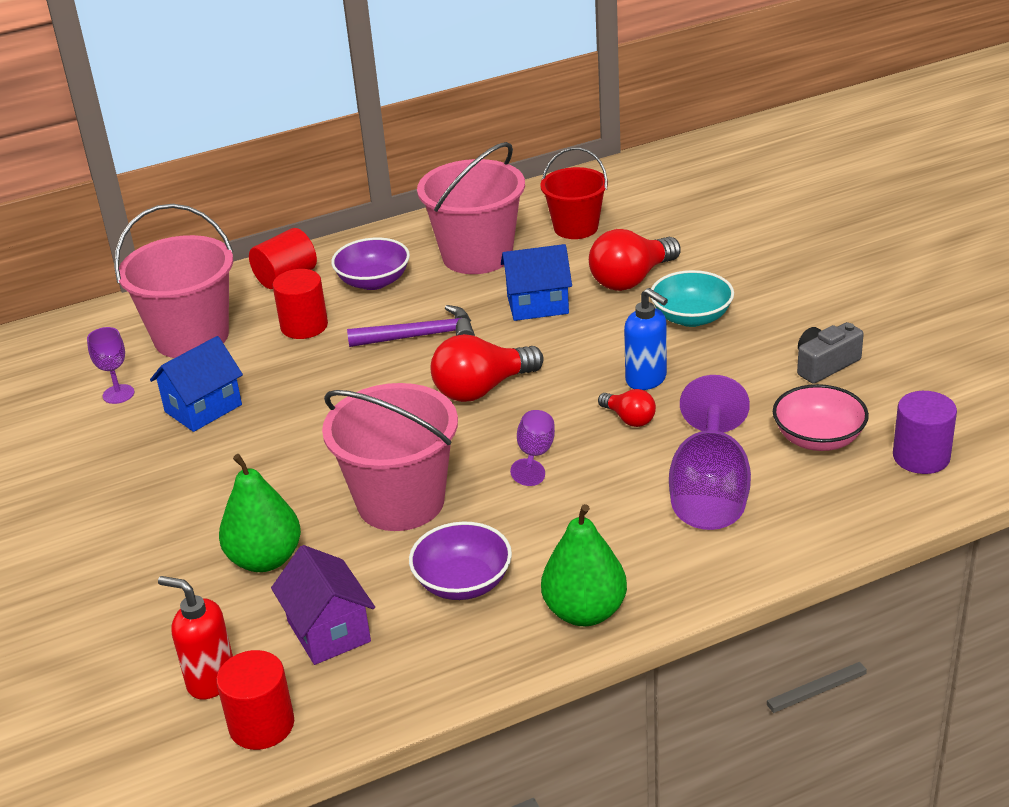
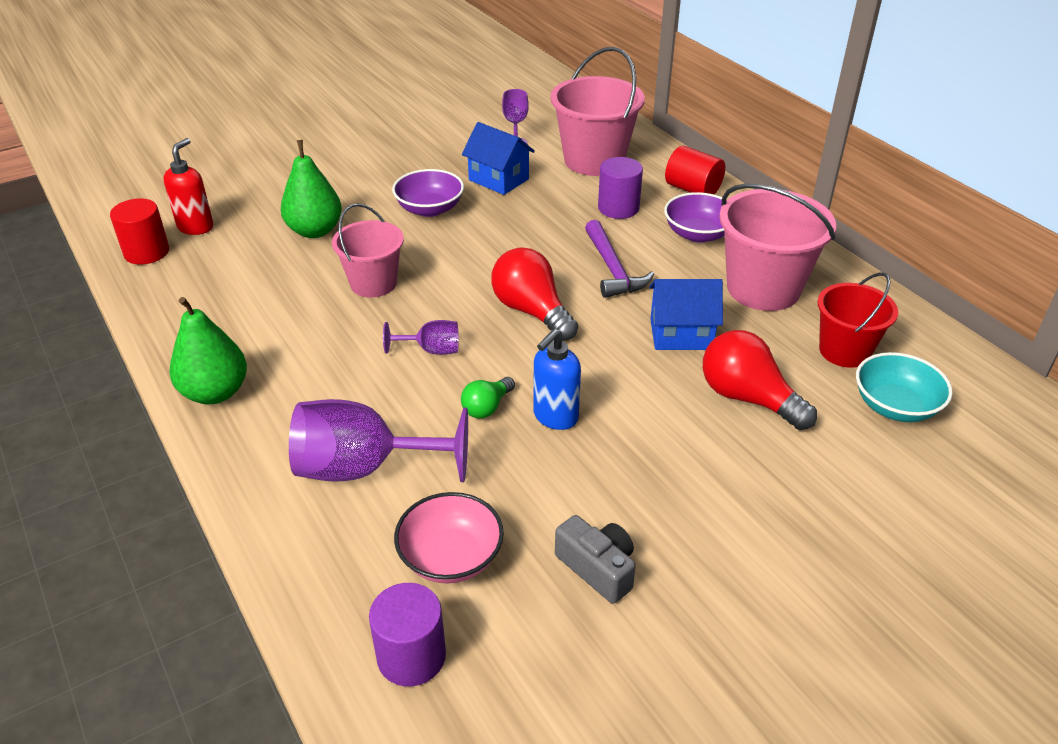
camera: 80 degrees right, 5 degrees up
(304, 326) = (618, 208): red cylinder -> purple cylinder
(328, 631) = (230, 267): purple house -> none
(401, 502) = (373, 283): pink bucket -> pink bucket, size x0.64
(463, 582) = (268, 324): purple bowl -> purple bowl (429, 209)
(537, 305) = (681, 334): blue house -> blue house turned 75 degrees counterclockwise
(629, 419) = (487, 407): red light bulb -> green light bulb
(691, 317) = (680, 448): turquoise bowl -> turquoise bowl (895, 406)

